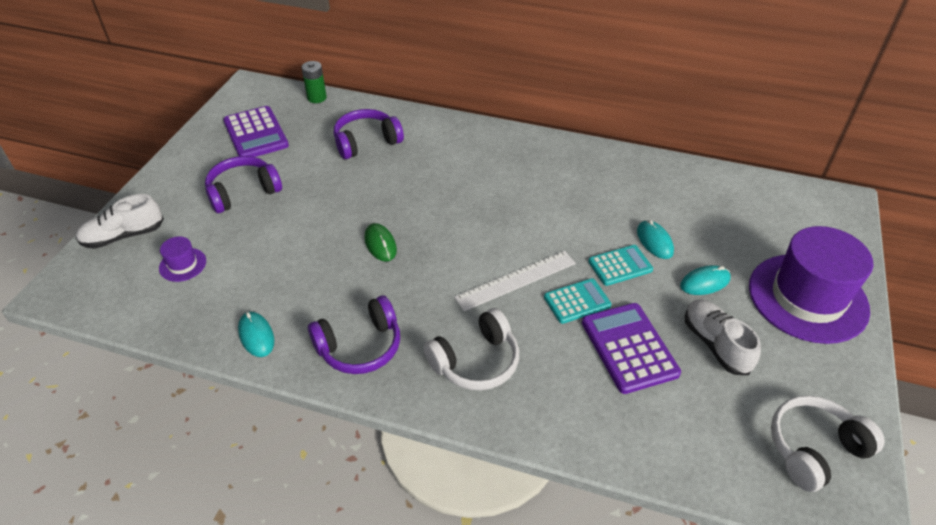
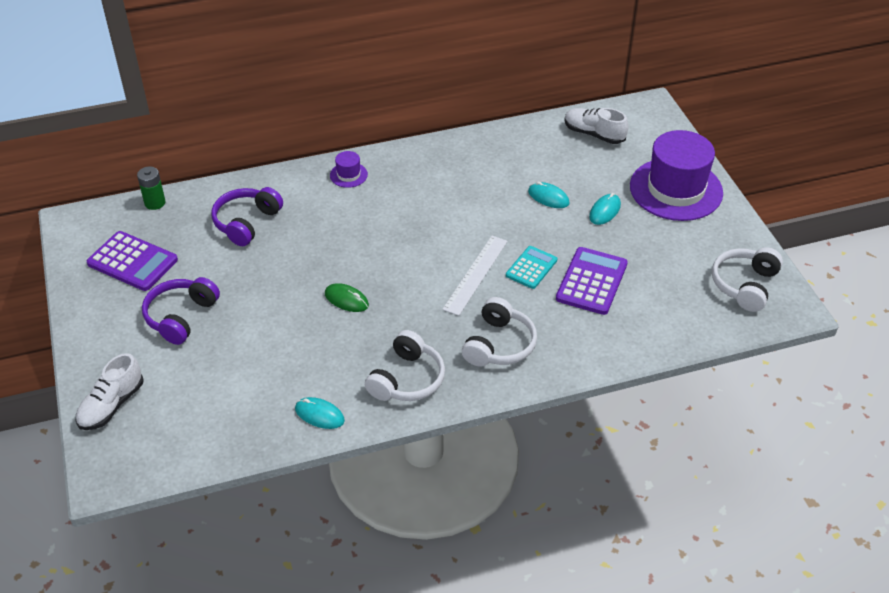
camera: 35 degrees left, 0 degrees up
(182, 264) = (195, 399): purple hat -> purple hat (348, 175)
(360, 346) = (407, 379): purple headphones -> white headphones
(620, 266) = (539, 227): turquoise calculator -> none
(629, 348) = (591, 281): purple calculator -> purple calculator turned 75 degrees clockwise
(715, 344) = (643, 250): white shoe -> white shoe (594, 134)

